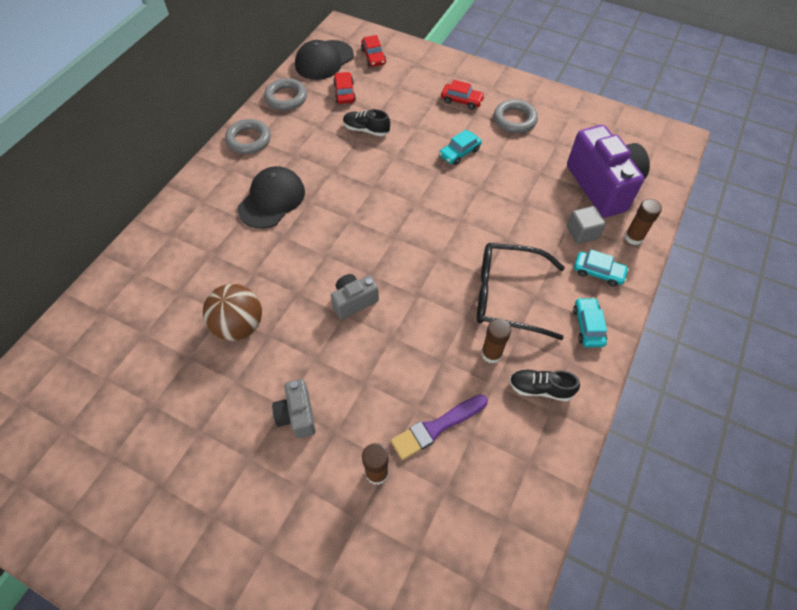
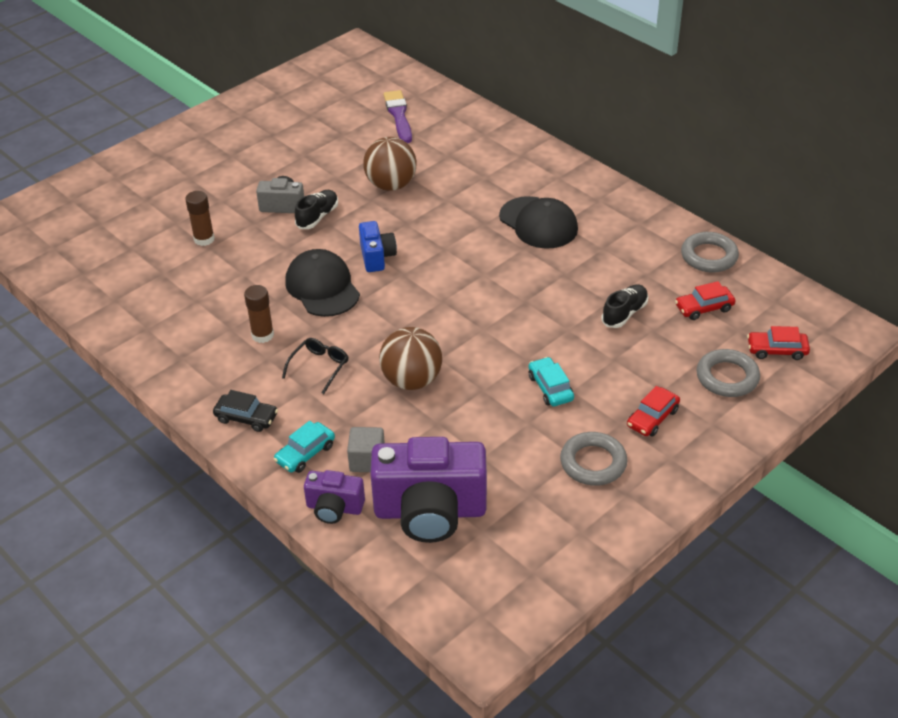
camera: 110 degrees right, 15 degrees down
(249, 140) = (641, 218): grey ring -> grey ring (727, 377)
(324, 60) = (780, 301): black cap -> black cap (322, 287)
(344, 93) = (704, 308): red car -> red car turned 150 degrees clockwise
(354, 301) = (377, 257): grey camera -> blue camera
(436, 427) = (217, 281): purple brush -> purple brush (398, 115)
(491, 231) = (412, 380): none -> brown ball
(508, 296) = (319, 367): black glasses -> black glasses, size x0.50
(540, 388) = (206, 358): black shoe -> black shoe (317, 217)
(588, 326) = (246, 418): turquoise car -> black car
(633, 237) = (334, 508): brown glue stick -> purple camera

